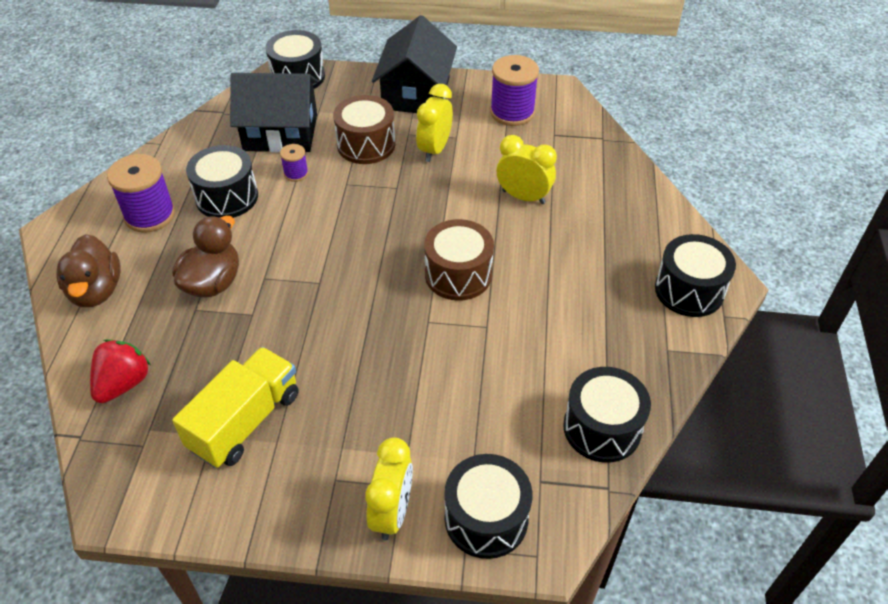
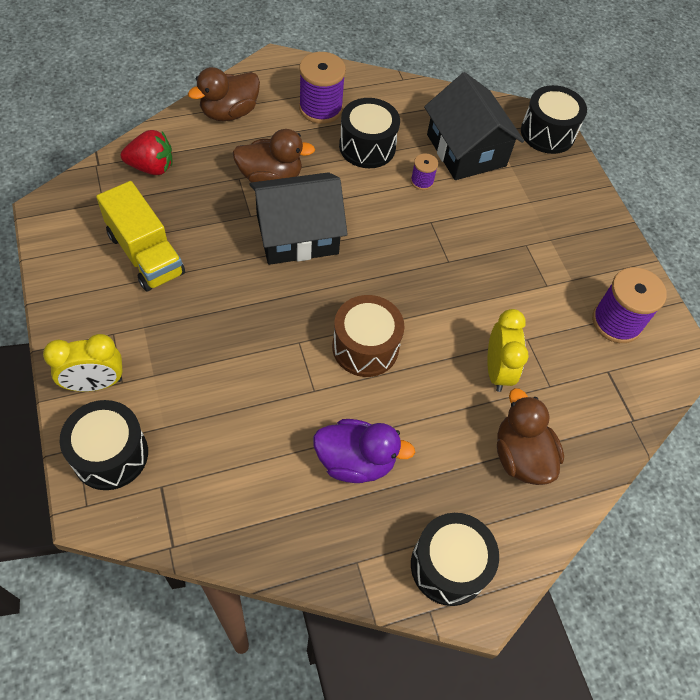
camera: 60 degrees right, 10 degrees up
(245, 421) = (145, 254): yellow truck -> yellow truck turned 45 degrees clockwise
(366, 144) = (490, 217): brown drum -> none
(416, 93) = (588, 230): black house -> black house (297, 234)
(434, 149) = (517, 273): yellow clock -> none
(571, 319) = (355, 461): none -> purple duck
(602, 428) = (236, 523): black drum -> none
(608, 212) = (521, 456): none -> brown duck

